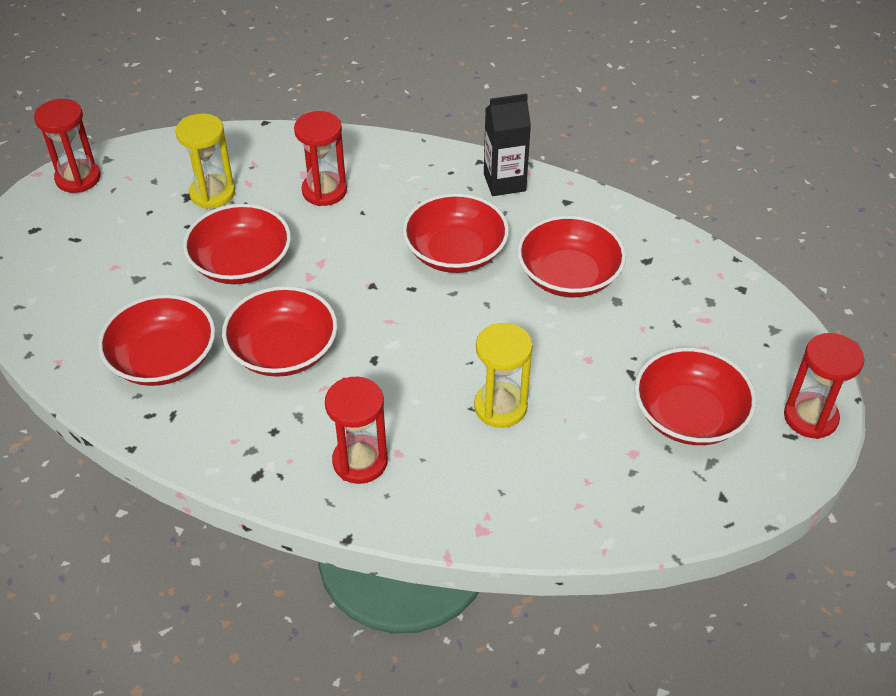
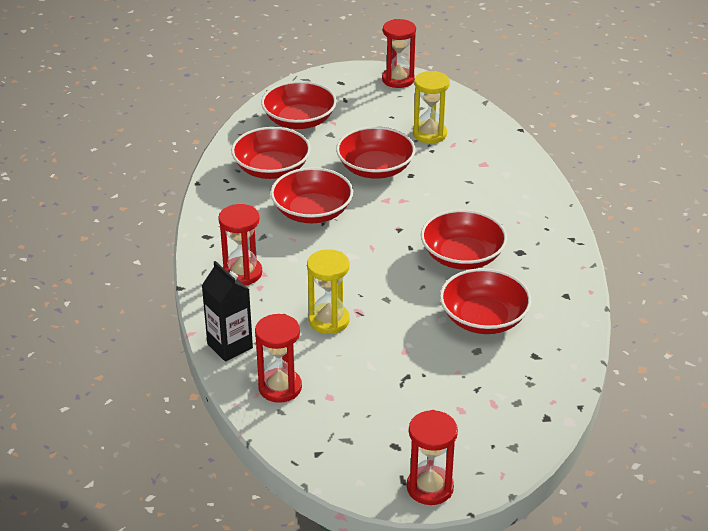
camera: 65 degrees right, 10 degrees down
(324, 191) = (473, 178): red hourglass -> red hourglass (280, 387)
(504, 182) = (559, 258): black carton -> black carton (230, 346)
(689, 415) = (385, 417): red bowl -> red bowl (299, 120)

